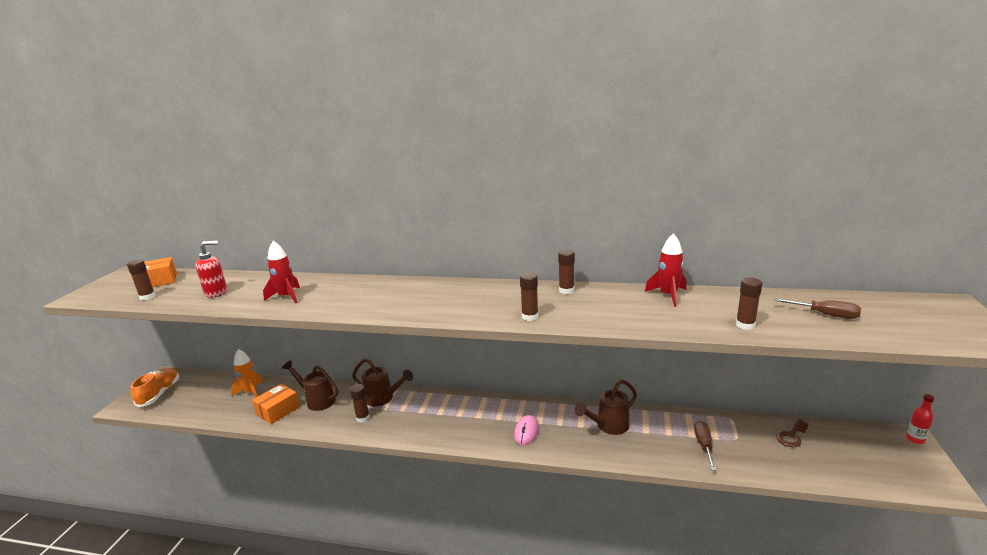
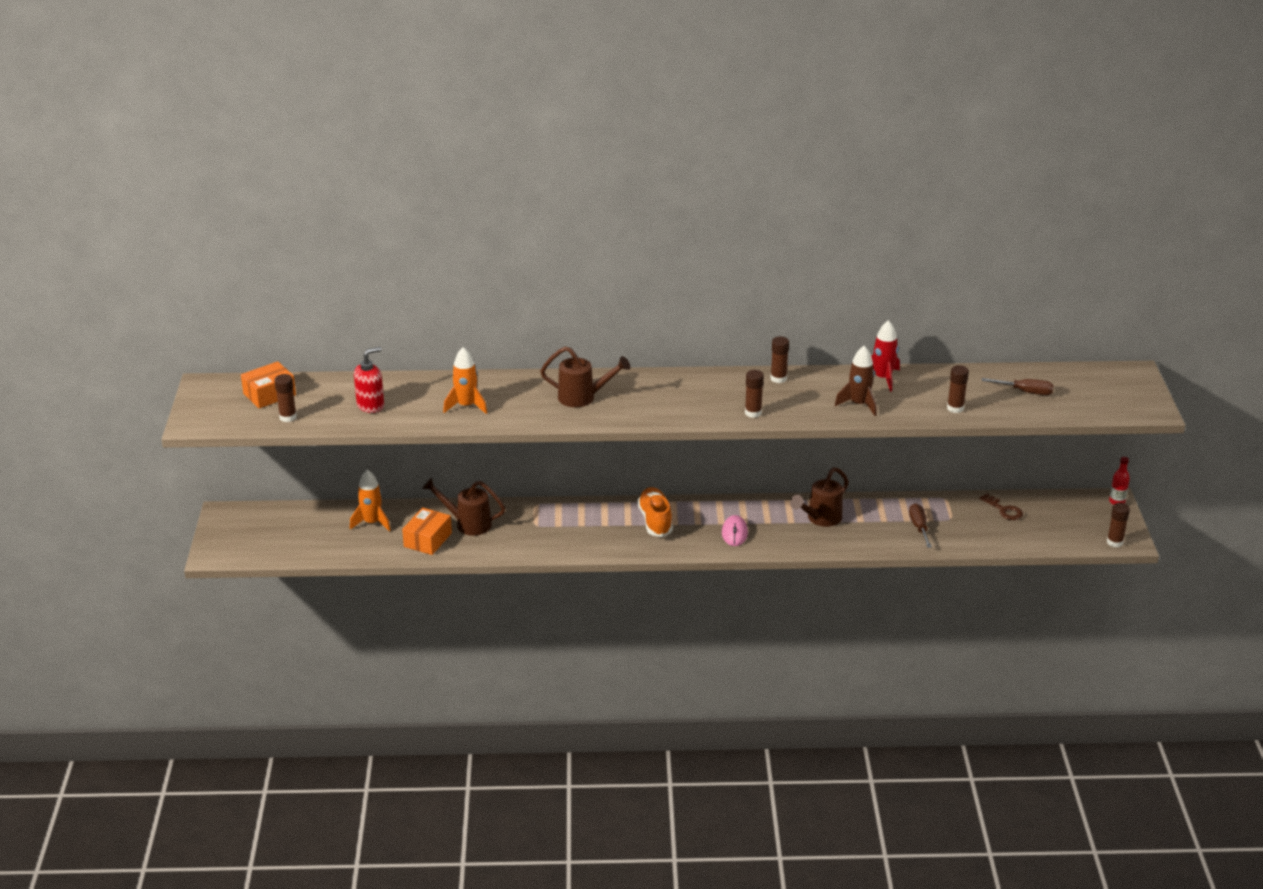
camera: 15 degrees left, 10 degrees up
(159, 394) = (247, 536): orange shoe -> orange shoe (655, 521)
(286, 297) = (466, 406): red rocket -> orange rocket
(363, 418) = (539, 537): brown glue stick -> brown glue stick (1114, 542)
(383, 398) = (550, 514): brown watering can -> brown watering can (583, 398)
(639, 316) = (859, 404): none -> brown rocket
(792, 436) = (1004, 510): brown key -> brown key turned 75 degrees counterclockwise

